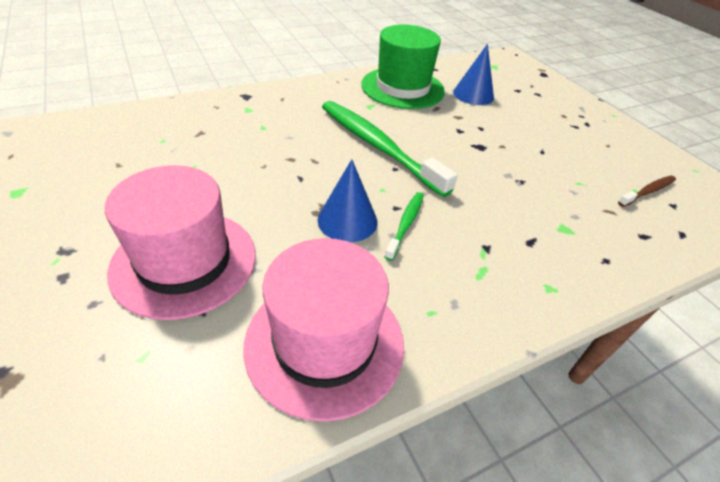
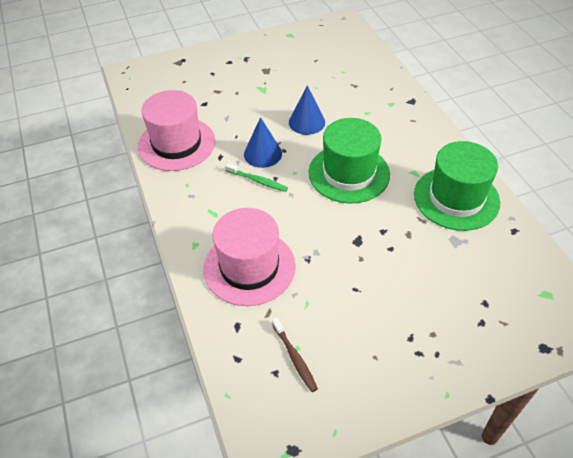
camera: 100 degrees right, 5 degrees up
(184, 262) = (234, 95): pink hat -> pink hat (249, 267)
(378, 146) = (349, 173): green toothbrush -> green hat
(473, 94) = (459, 255): blue cone -> blue cone (306, 122)

